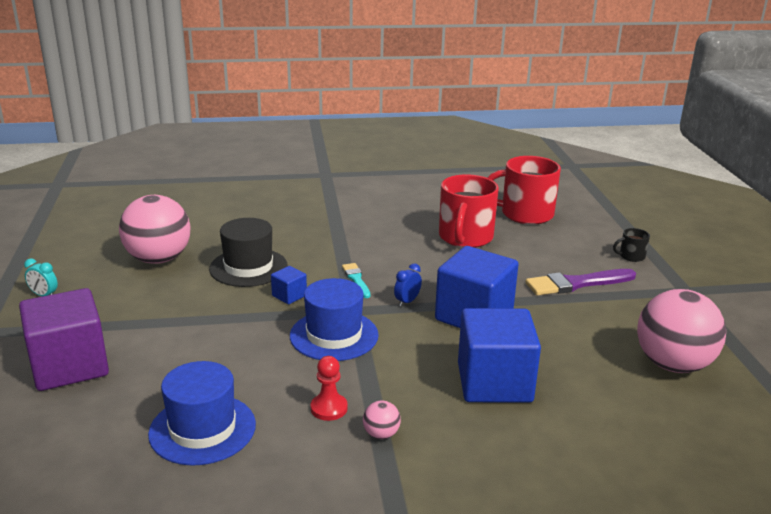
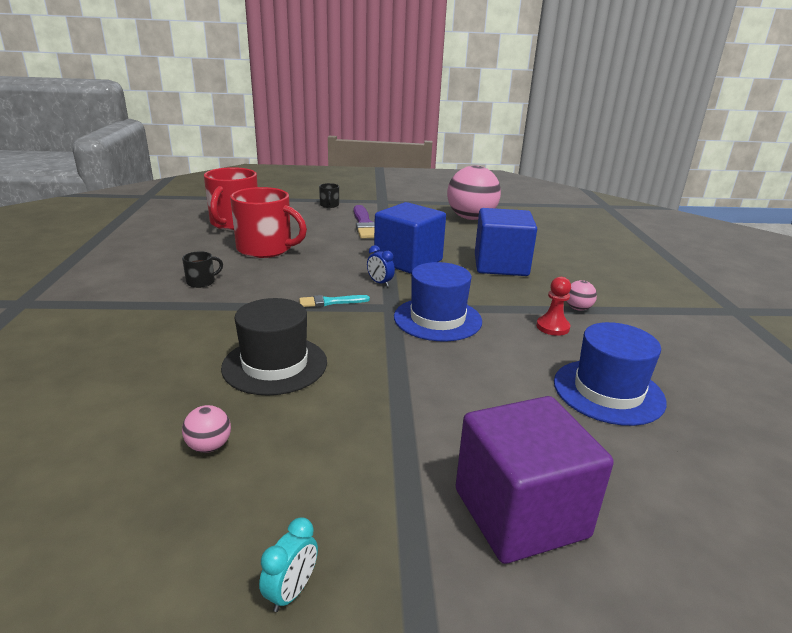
camera: 85 degrees left, 0 degrees up
(158, 259) = (209, 446): pink ball -> pink ball, size x0.40
(289, 296) = (355, 339): blue cube -> none
(378, 222) = (201, 282): none -> black mug

